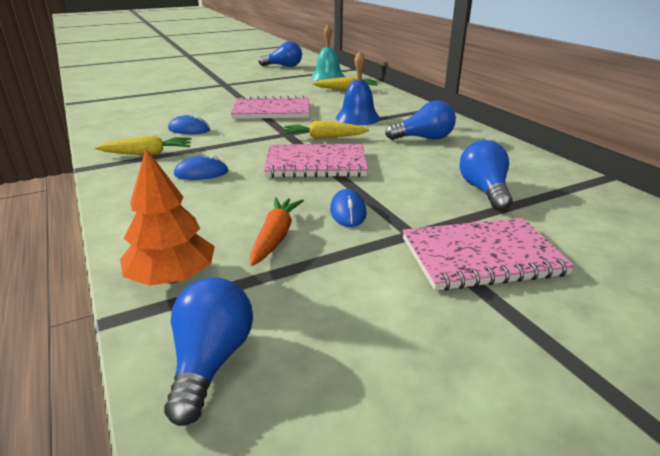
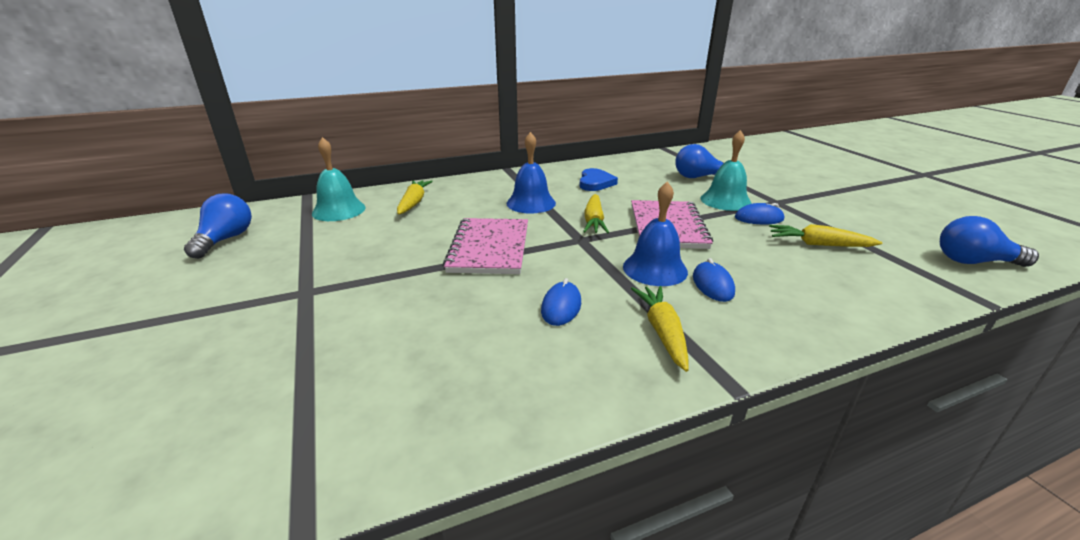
camera: 85 degrees left, 0 degrees up
(172, 277) = (912, 282): orange tree -> none
(232, 155) = (655, 269): none -> blue bell
(275, 237) = (819, 244): orange carrot -> yellow carrot
(401, 199) = (725, 200): none -> turquoise bell
(424, 138) = (595, 183): blue light bulb -> blue heart
(482, 256) = (792, 188): pink notebook -> none

